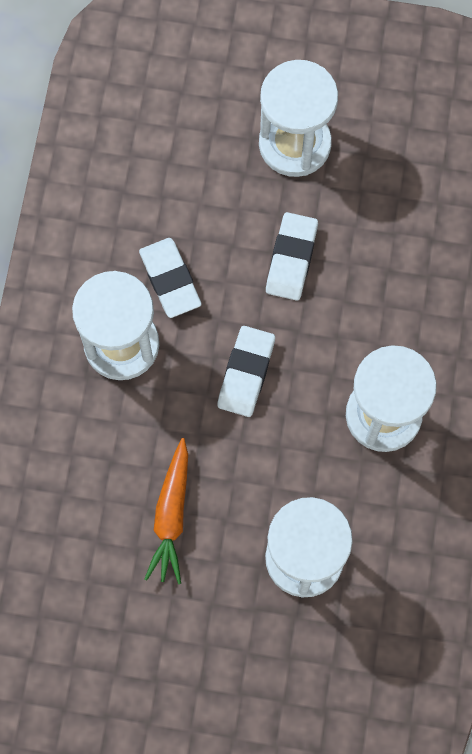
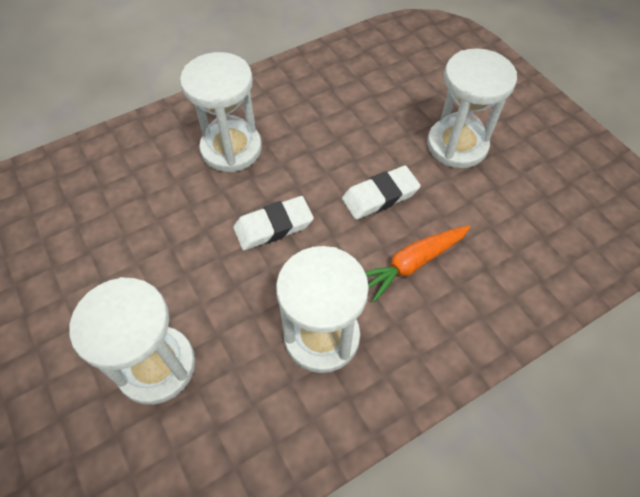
camera: 50 degrees right, 15 degrees down
(170, 280) = (298, 144): white eraser -> none
(171, 516) = (128, 254): orange carrot -> orange carrot (412, 264)

